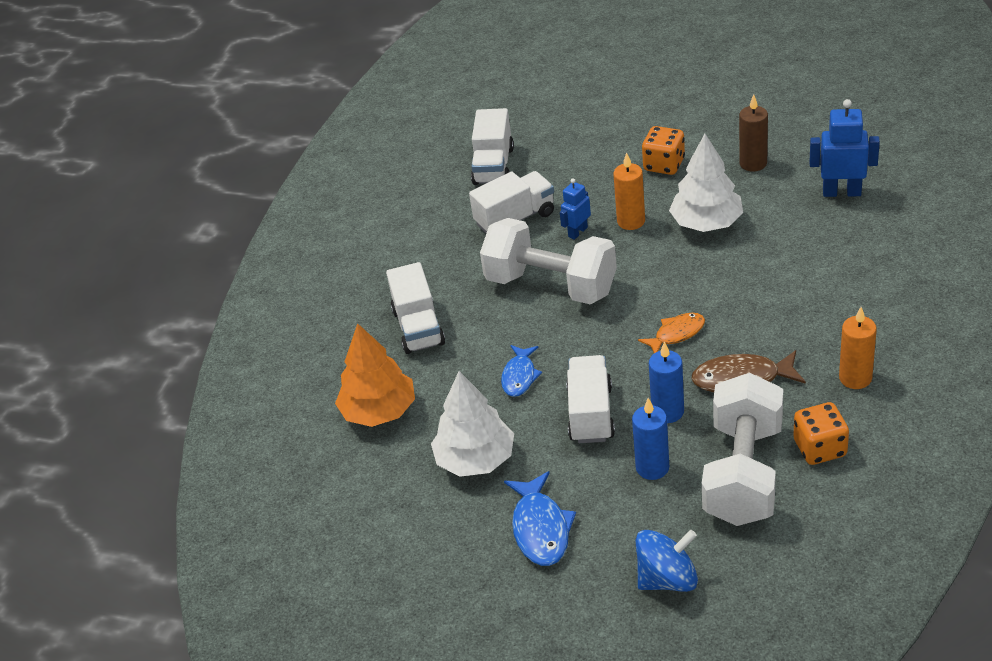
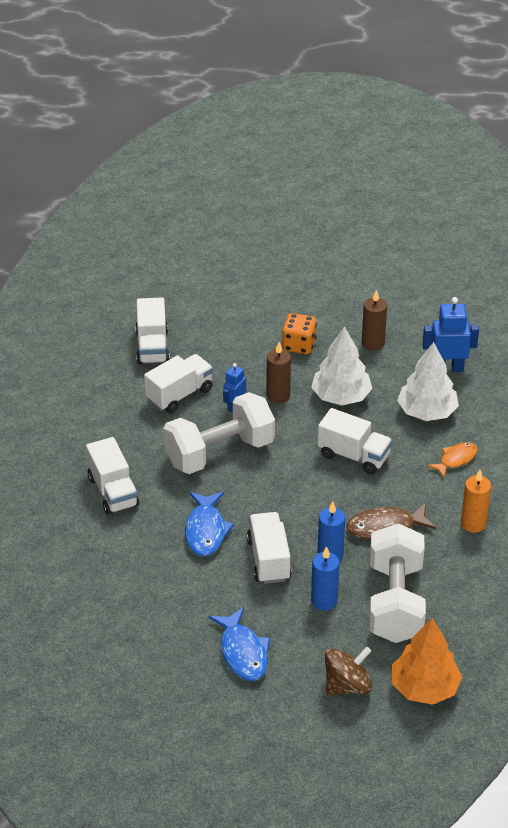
camera: 15 degrees left, 0 degrees up
(379, 411) = (93, 563): orange tree -> orange tree (424, 687)
(475, 459) = (181, 600): white tree -> white tree (427, 412)
(519, 376) = (206, 530): blue fish -> blue fish, size x1.50
(551, 285) = (219, 452): white dumbbell -> white dumbbell turned 45 degrees counterclockwise
(631, 221) = (278, 396): orange candle -> brown candle
(667, 578) = (347, 686): blue spinning top -> brown spinning top
(676, 334) = (328, 491): orange fish -> orange fish (456, 459)
(713, 292) = (354, 456): none -> white truck
(820, 448) = (451, 580): orange dice -> none

